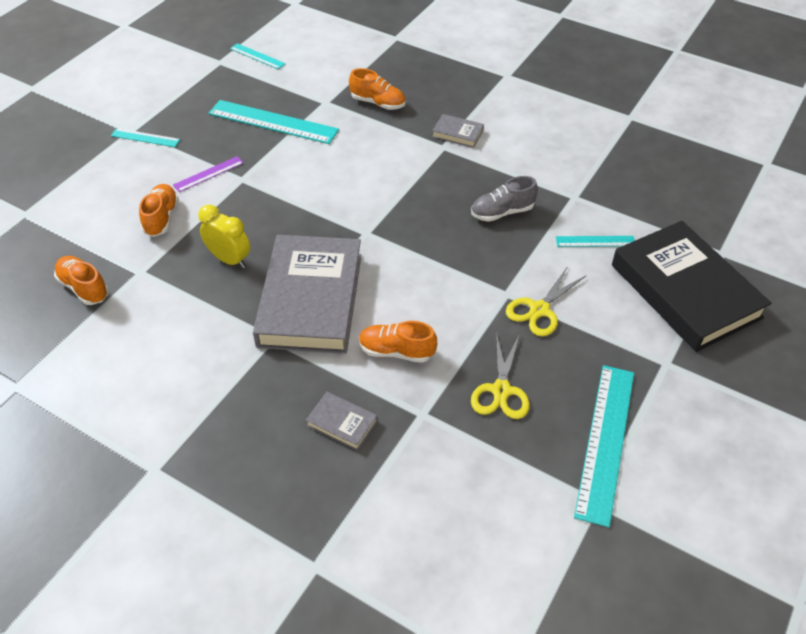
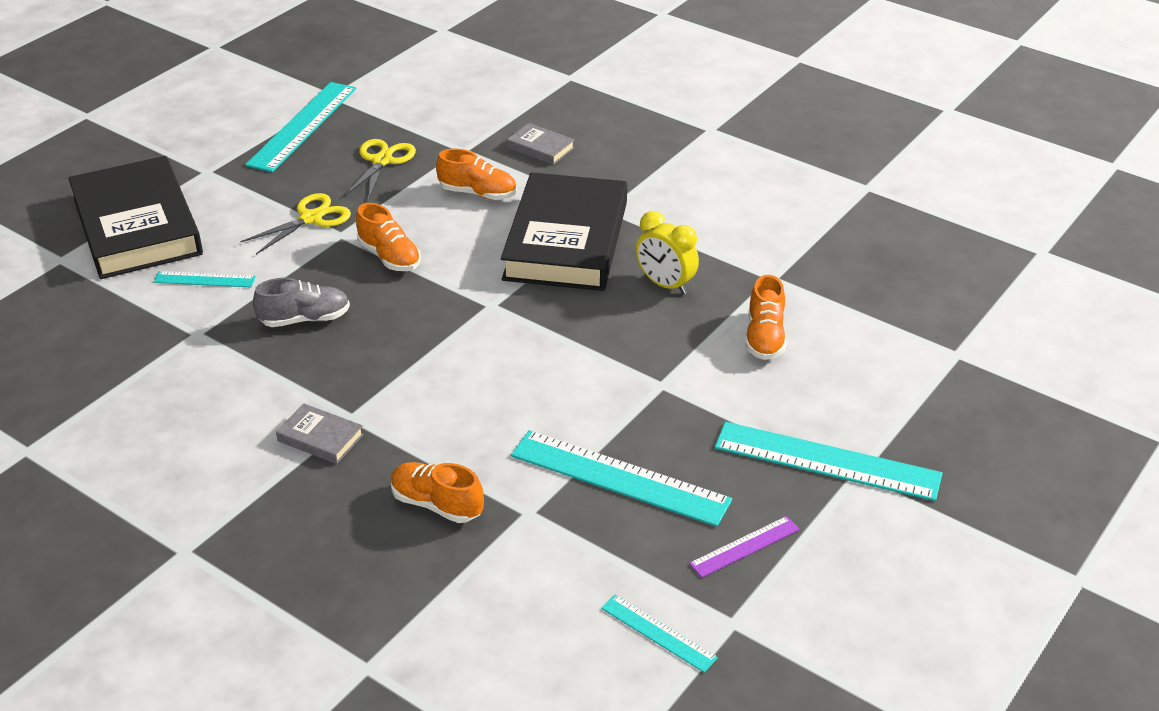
camera: 175 degrees left, 10 degrees down
(84, 288) = (835, 265): orange shoe -> orange shoe (389, 257)
(145, 138) = (827, 461): turquoise ruler -> turquoise ruler, size x1.95
(208, 174) = (712, 395): purple ruler -> purple ruler (745, 547)
(311, 299) = (566, 241): grey book -> black book

